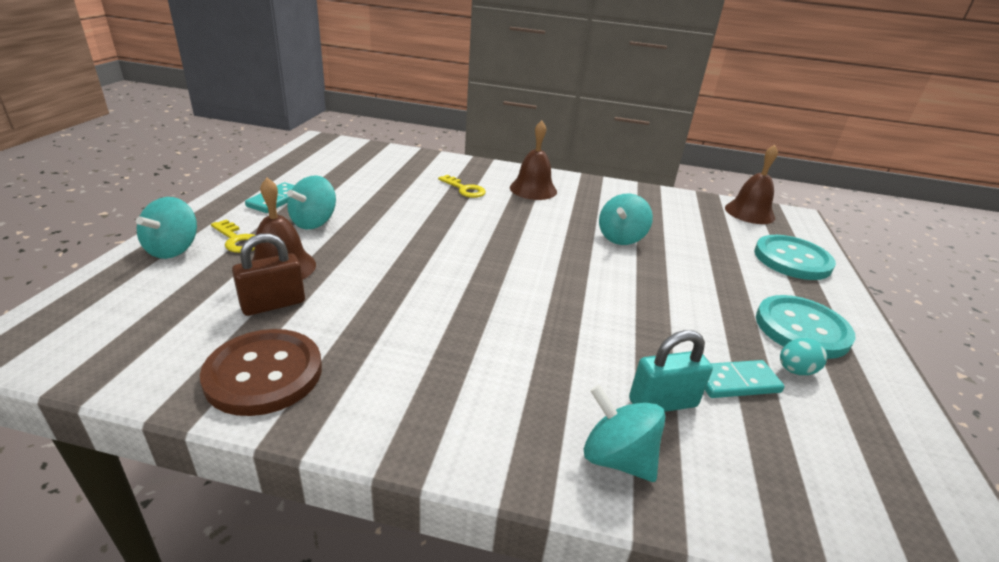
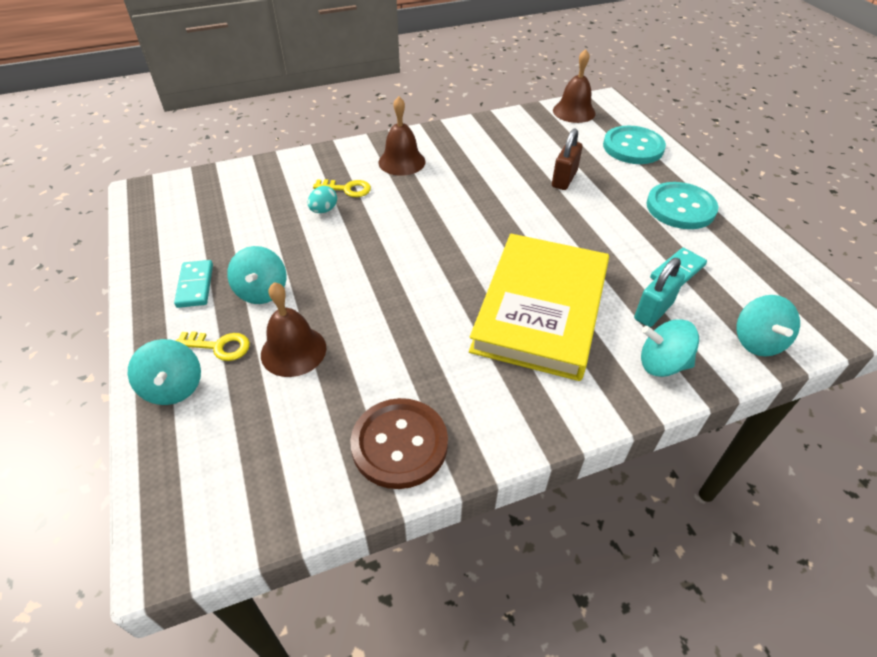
camera: 30 degrees left, 15 degrees up
(273, 304) = (332, 387): brown padlock -> brown padlock (564, 179)
(532, 340) = (541, 309): none -> yellow book
(621, 238) = (512, 183): turquoise spinning top -> turquoise spinning top (757, 342)
(795, 370) = (700, 244): turquoise egg -> turquoise egg (324, 210)

